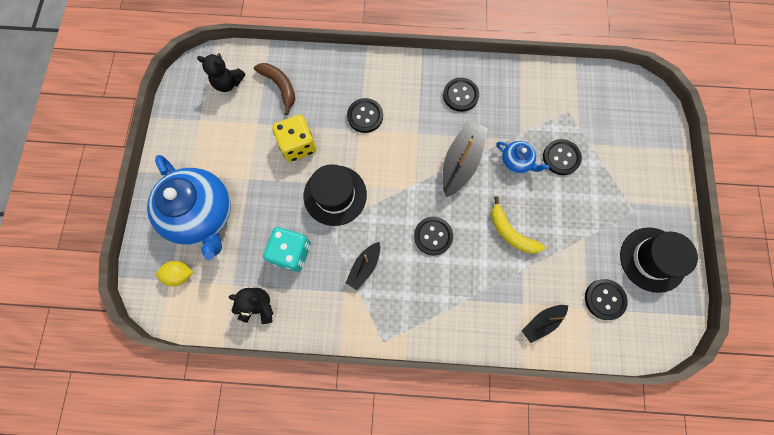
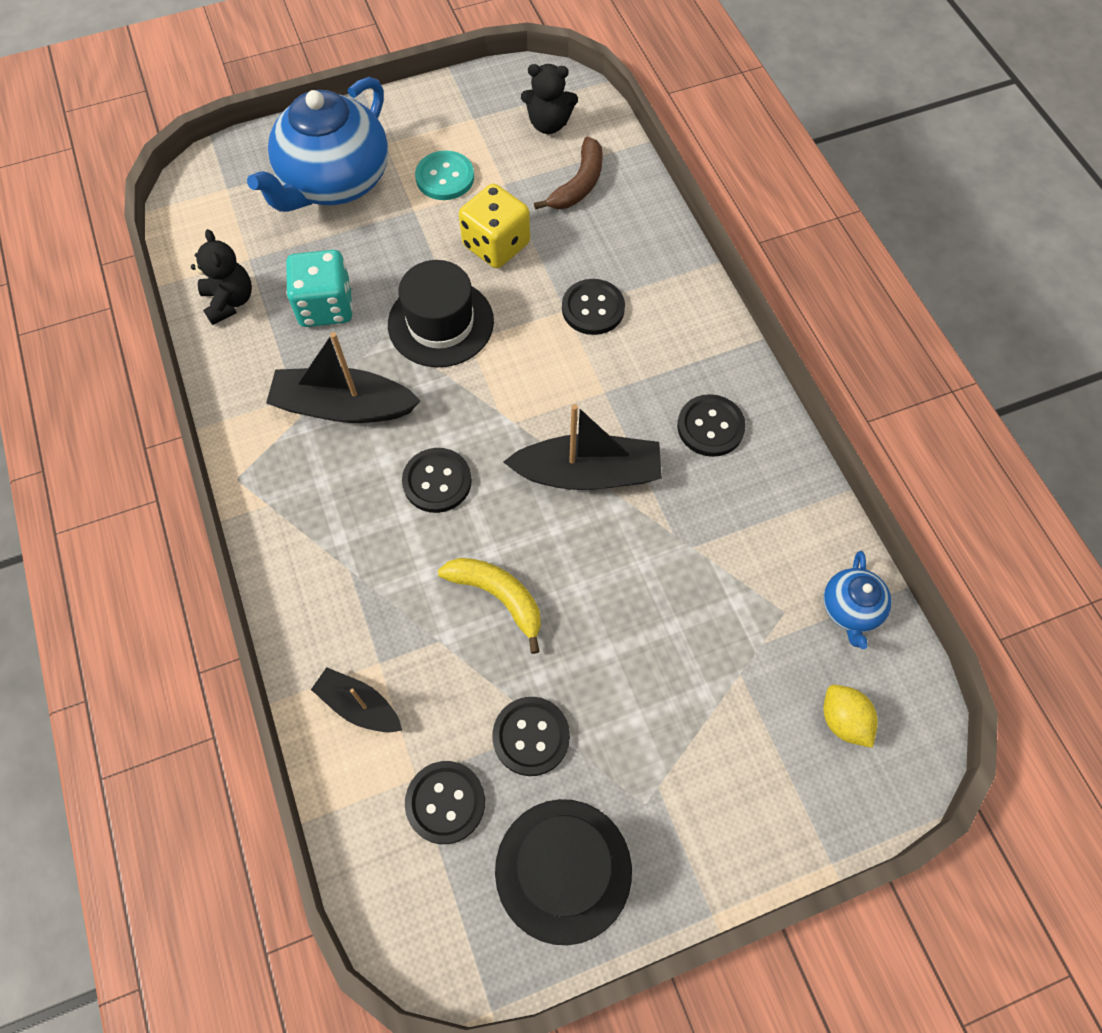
camera: 65 degrees right, 10 degrees down
(180, 275) = (239, 196): yellow lemon -> yellow lemon (843, 720)
(228, 83) = (548, 124): black teddy bear -> black teddy bear turned 75 degrees counterclockwise
(235, 153) = (445, 177): none -> turquoise button
(364, 267) = (343, 407): black boat -> black boat, size x1.70
(510, 232) = (498, 597): yellow banana -> yellow banana turned 105 degrees clockwise
(516, 162) = (634, 559): blue teapot -> blue teapot (850, 609)
(561, 157) = (684, 632): black button -> black button (531, 736)

